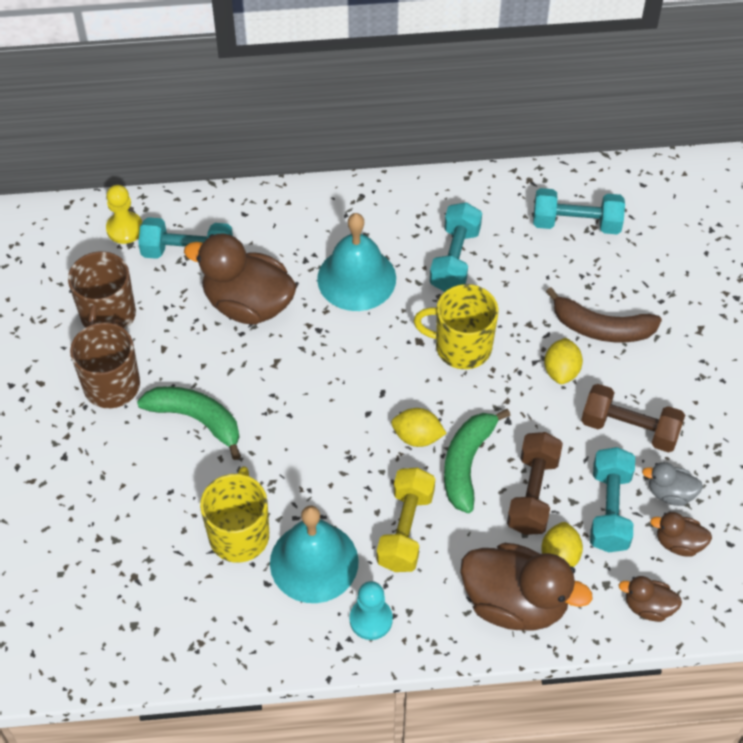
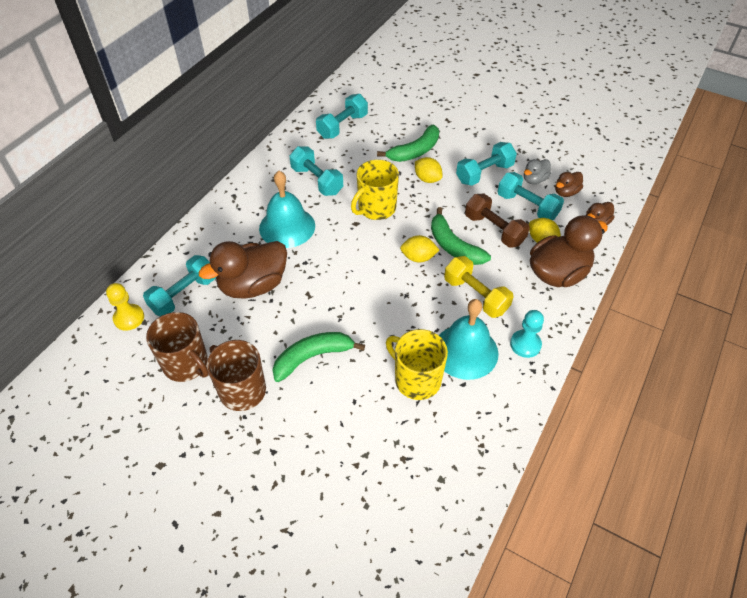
camera: 55 degrees left, 5 degrees down
(417, 437) = (418, 257): yellow lemon -> yellow lemon turned 45 degrees clockwise
(601, 328) = (415, 151): brown banana -> green banana
(629, 428) = (484, 173): brown dumbbell -> turquoise dumbbell

